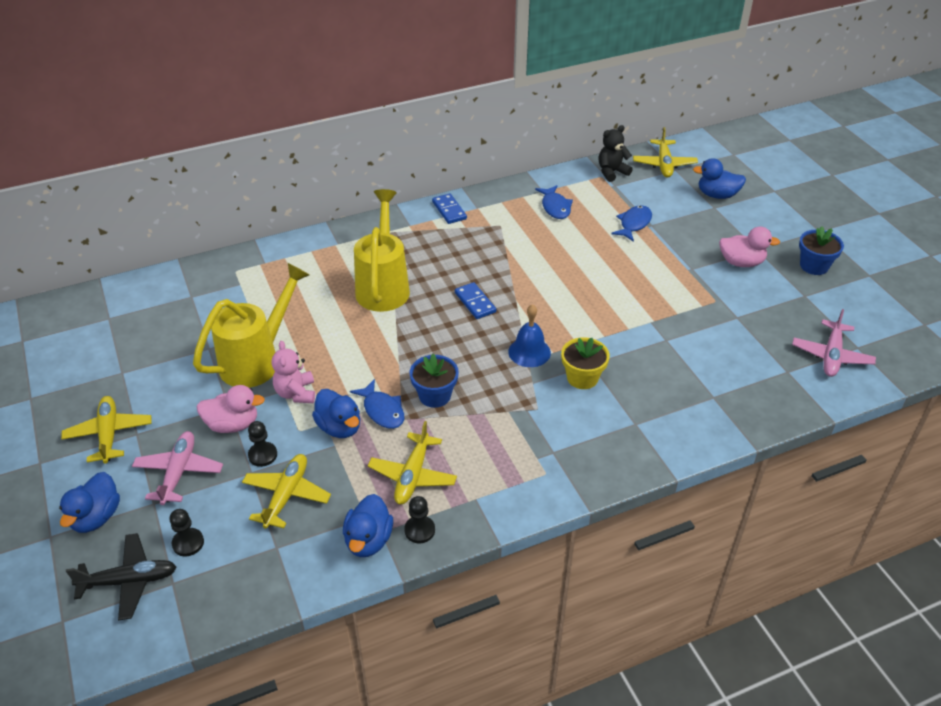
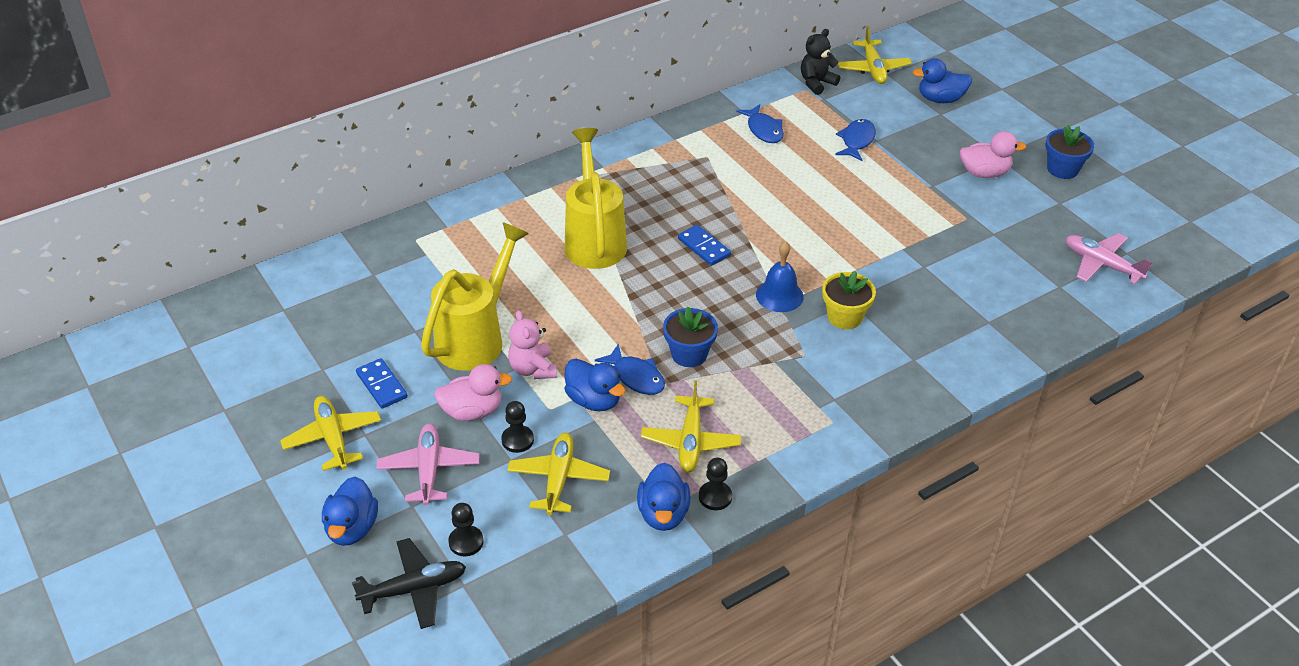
camera: 10 degrees left, 0 degrees up
(449, 210) = (643, 145): blue domino -> blue domino (381, 385)
(831, 355) = (1101, 264): pink plane -> pink plane turned 120 degrees clockwise

